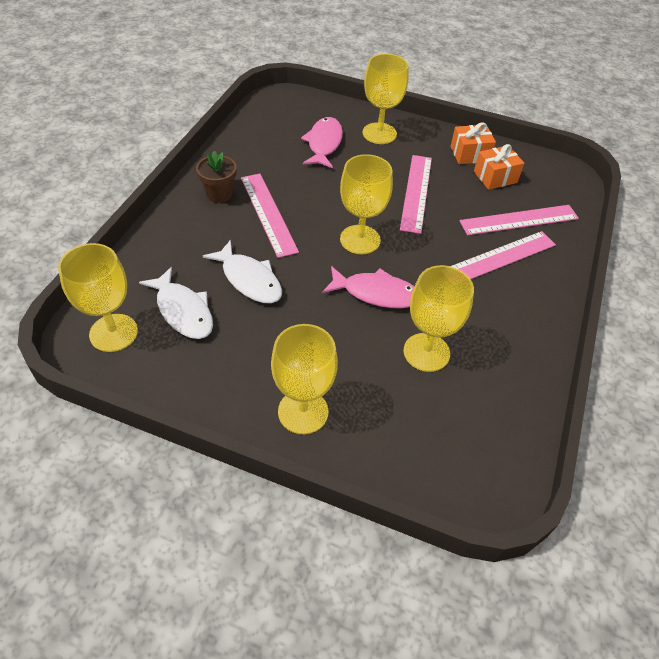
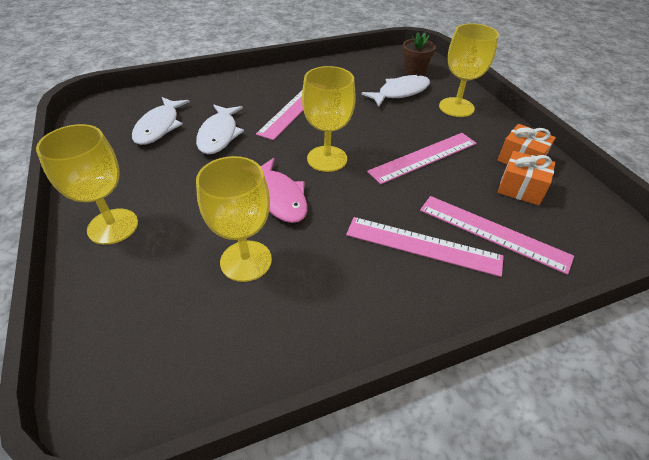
camera: 50 degrees right, 5 degrees down
(113, 333) = (113, 114): yellow goblet -> none
(219, 194) = (283, 84): brown flower pot -> brown flower pot (414, 72)
(324, 144) = (400, 92): pink fish -> white fish

